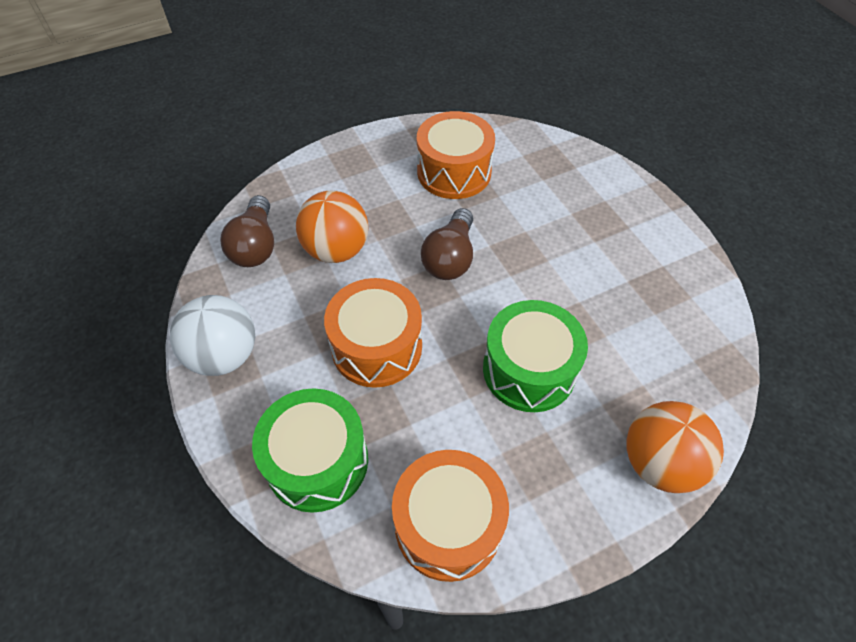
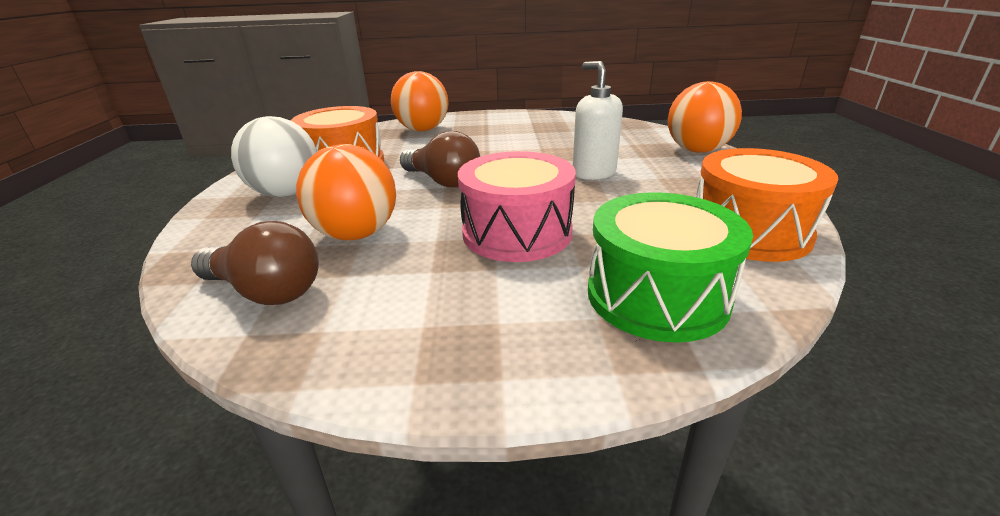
camera: 65 degrees left, 25 degrees down
(224, 355) = (434, 353): white ball -> white ball (286, 193)
(377, 347) = (517, 233): orange drum -> pink drum
(529, 370) = (593, 173): green drum -> white soap dispenser
(573, 182) = (423, 130): none -> orange ball

